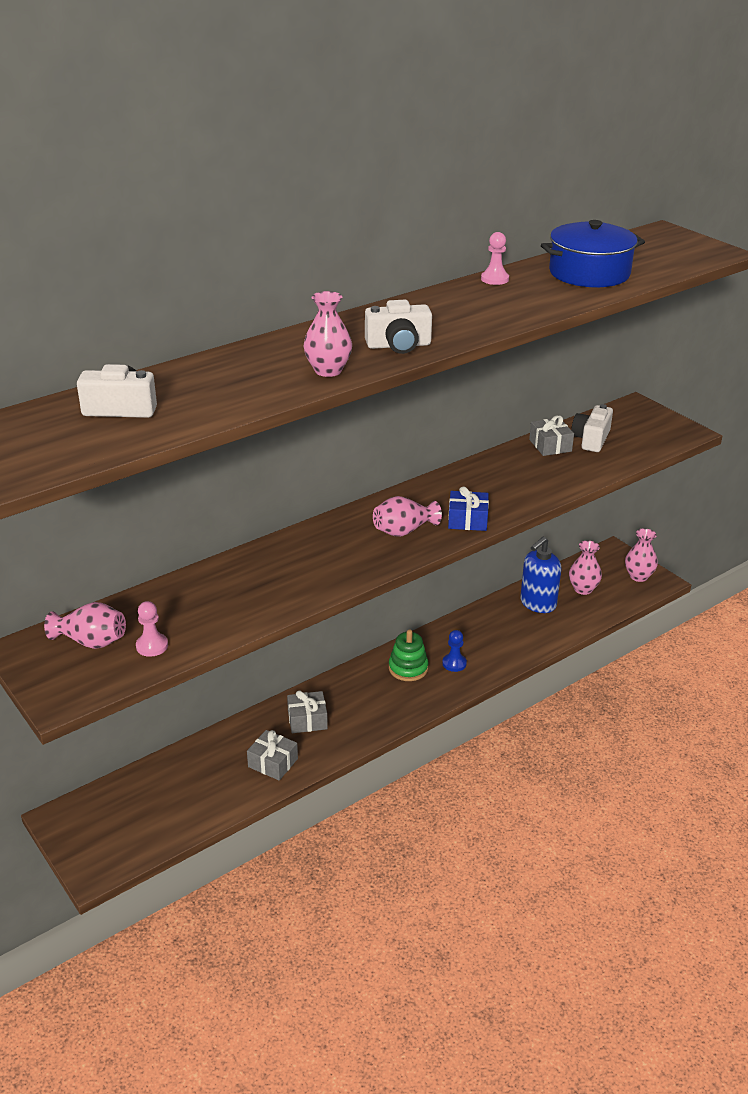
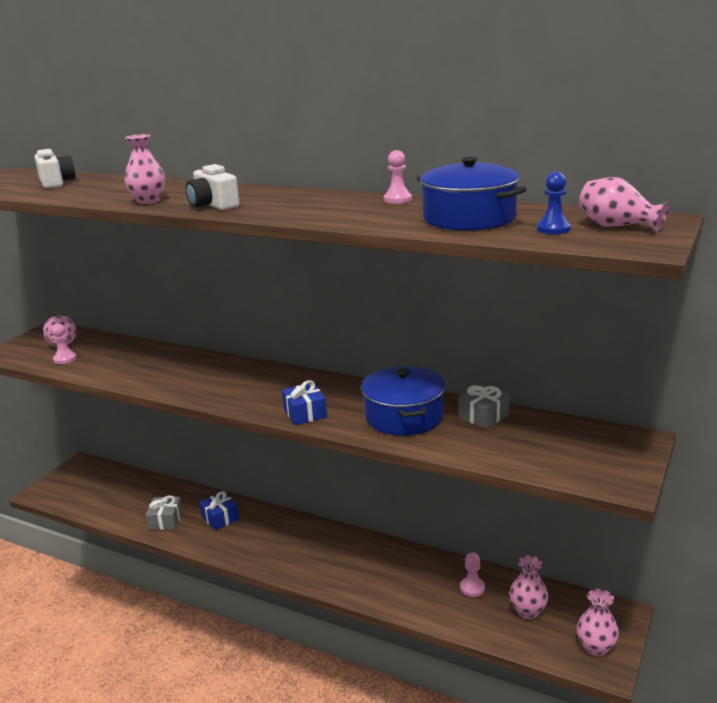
camera: 65 degrees right, 10 degrees down
(307, 720) = (220, 518): grey gift -> blue gift
(403, 531) = (264, 393): pink vase -> pink vase (617, 226)
(408, 668) = (314, 543): green stacking toy -> none
(454, 663) = (340, 566): blue pawn -> blue pawn (553, 229)
(519, 477) = (404, 416): none -> blue pot
(537, 604) = (472, 588): blue soap dispenser -> pink pawn
(591, 439) = (524, 433): white camera -> none

